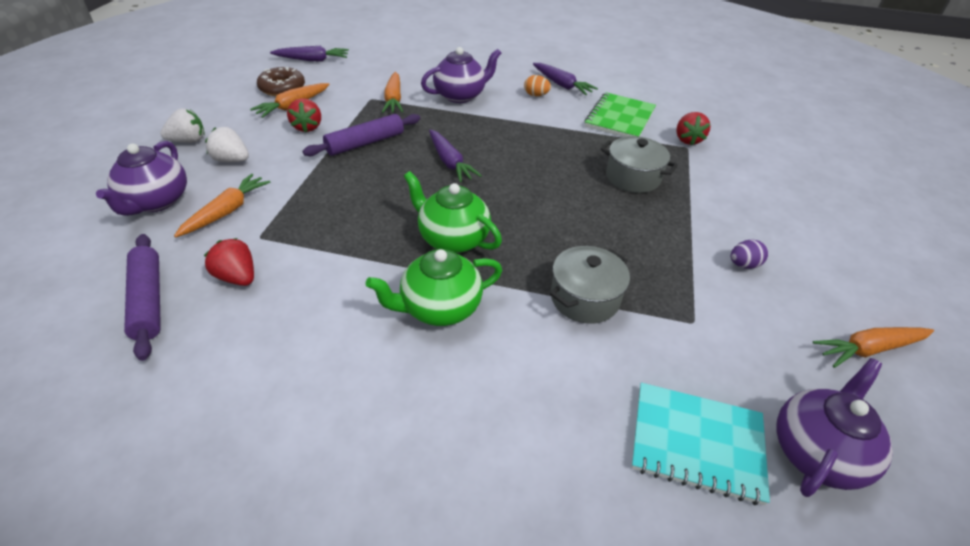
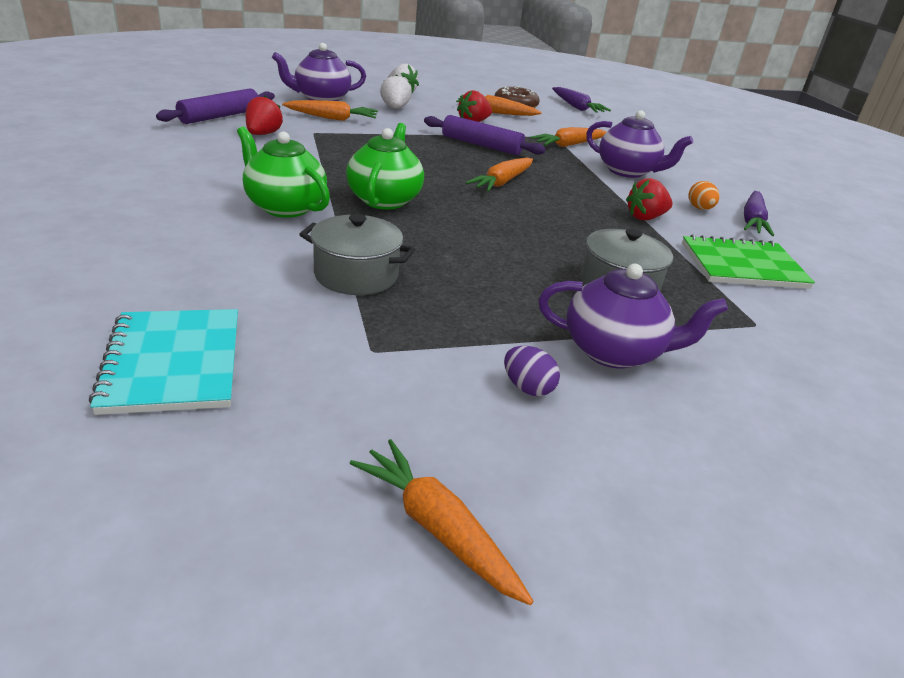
camera: 60 degrees right, 10 degrees down
(450, 162) = (502, 182): purple carrot -> orange carrot
(687, 140) = (777, 323): red strawberry -> red strawberry (645, 217)
(817, 452) = (193, 463): purple teapot -> purple teapot (614, 352)

